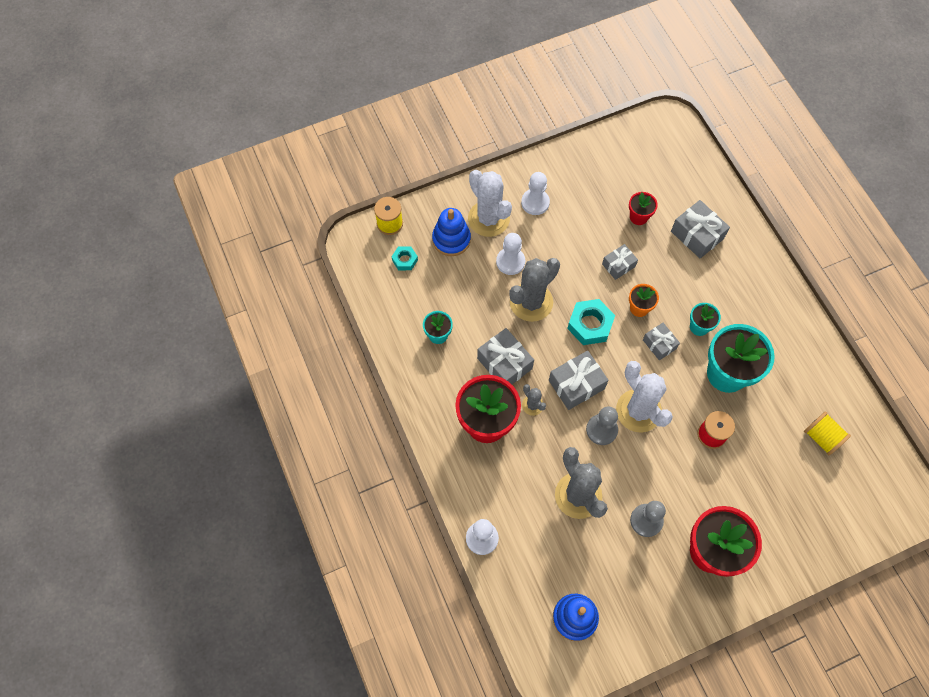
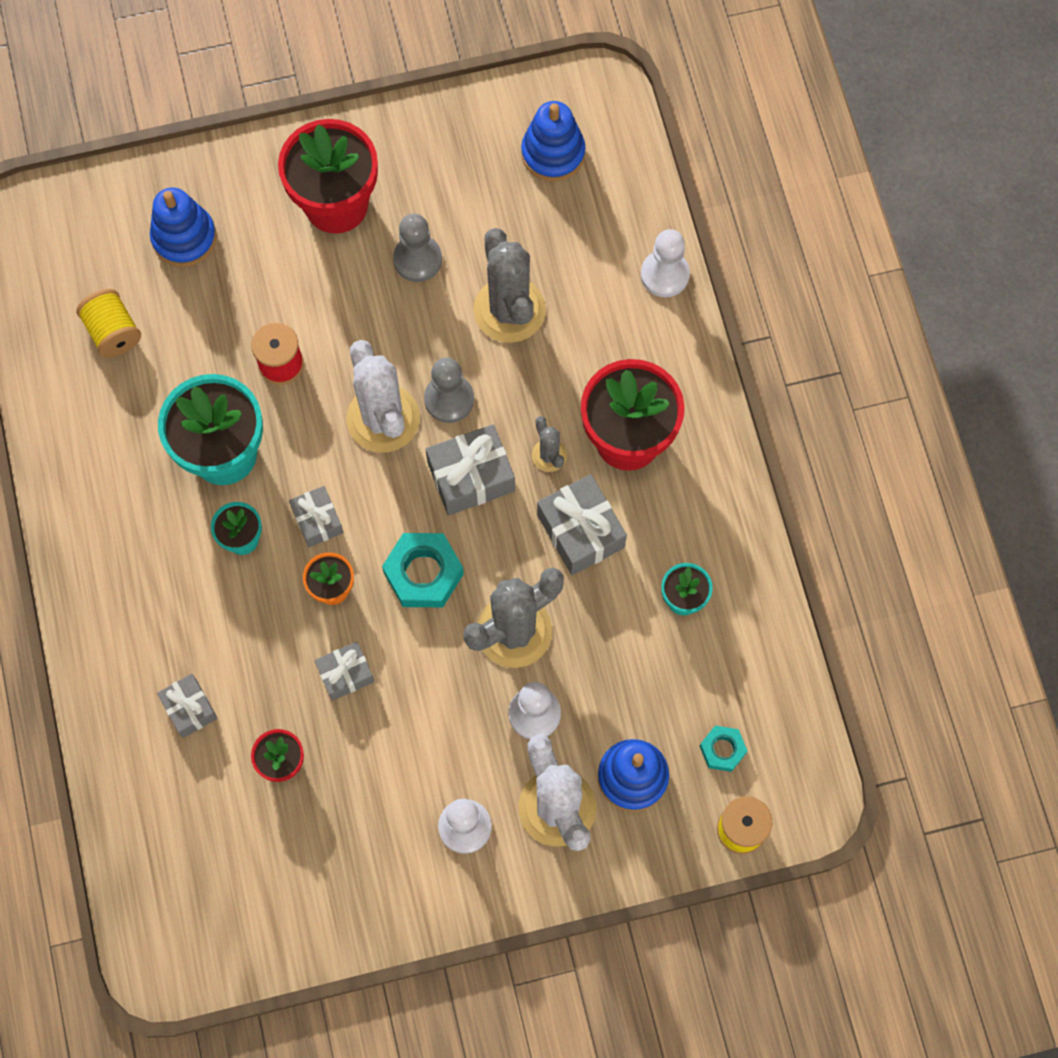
camera: 170 degrees left, 5 degrees up
(697, 235) = (189, 708): grey gift -> grey gift, size x0.62
(802, 509) = (184, 238): none -> blue stacking toy

